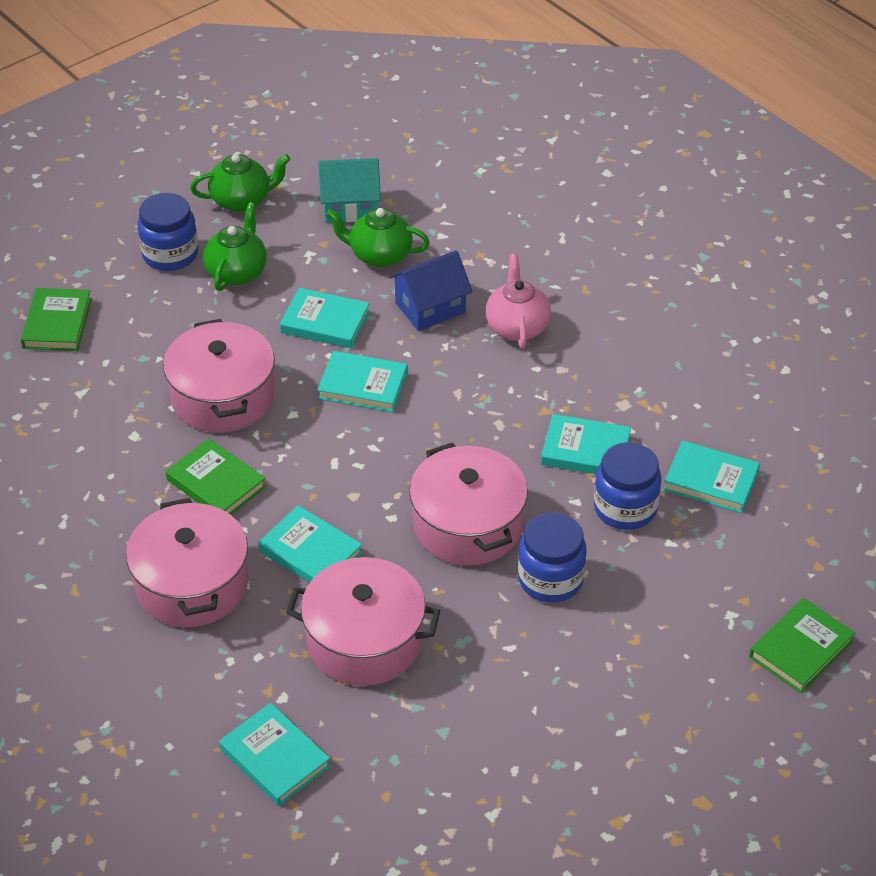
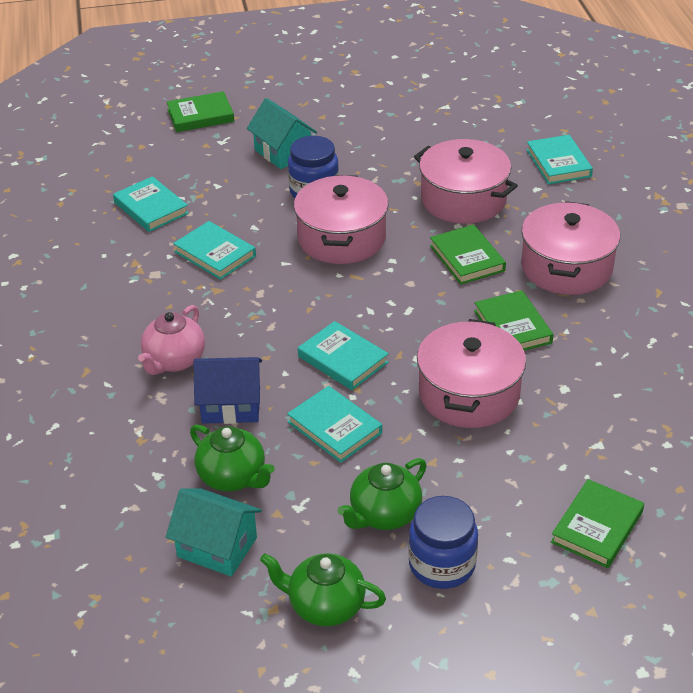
camera: 150 degrees left, 5 degrees down
(310, 552) = (467, 258): turquoise book -> green book
(625, 508) = (225, 212): blue jar -> none
(639, 628) = (283, 152): none -> turquoise house

